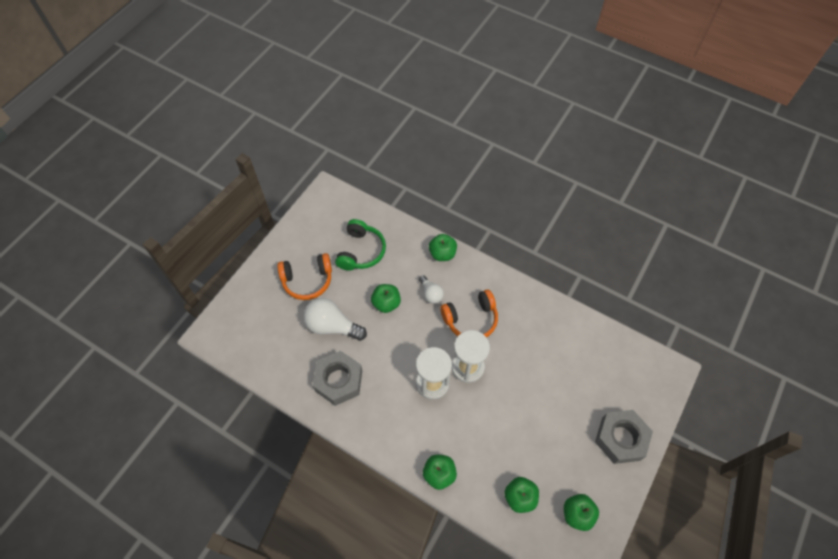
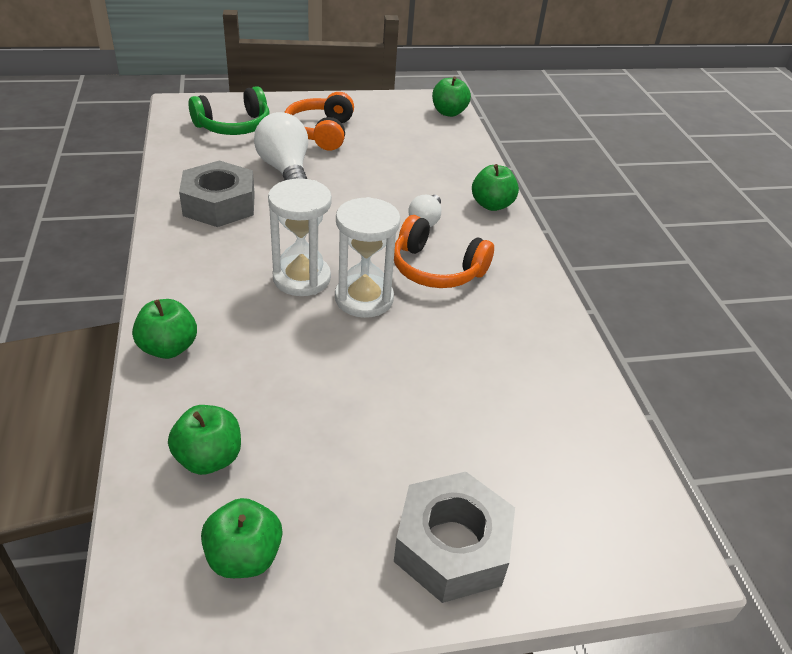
camera: 45 degrees right, 20 degrees down
(307, 280) = (320, 132): orange headphones -> orange headphones turned 60 degrees clockwise
(361, 251) = (406, 149): green headphones -> green headphones (234, 126)
(386, 303) = (365, 194): green apple -> green apple (449, 112)

